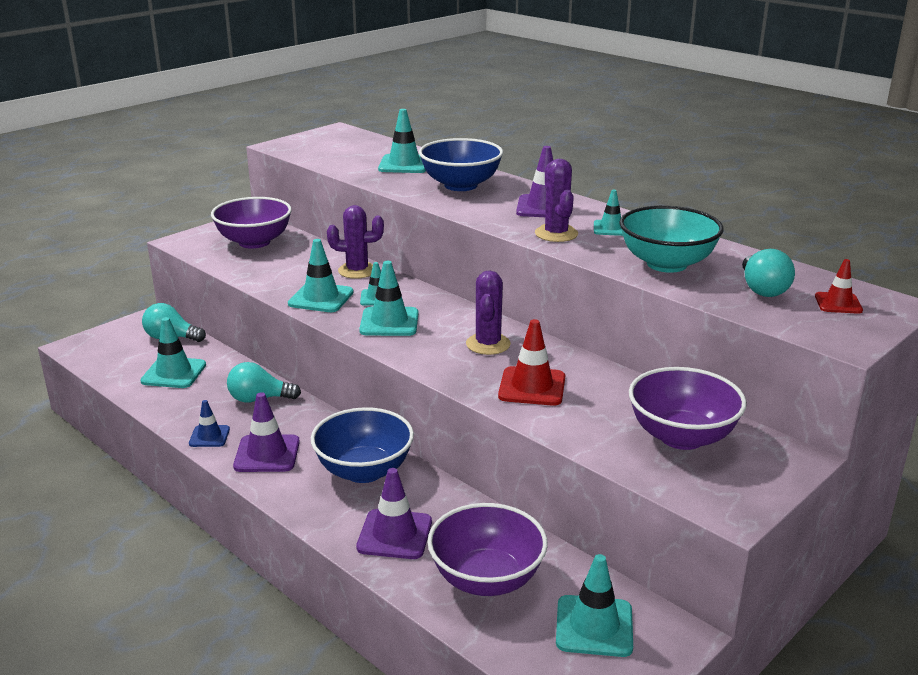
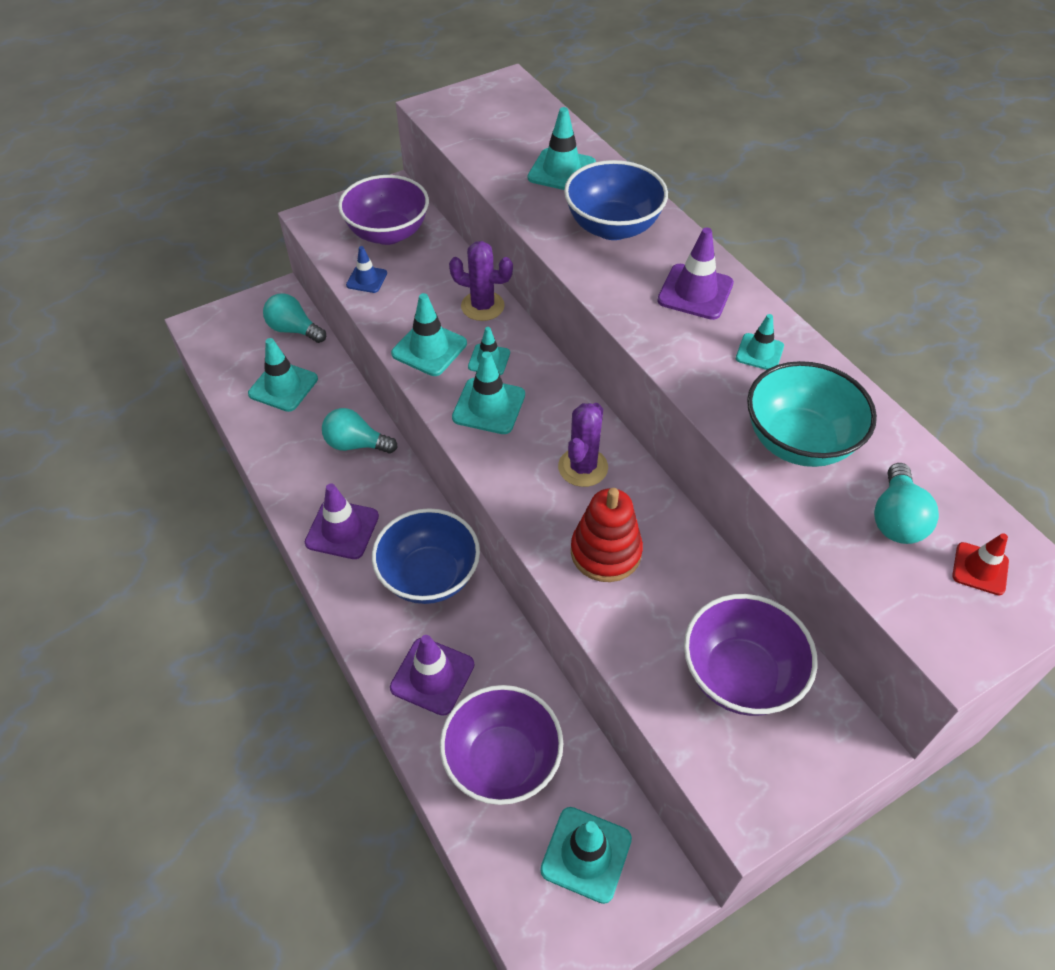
camera: 15 degrees right, 25 degrees up
(209, 436) = (294, 491): blue traffic cone -> blue traffic cone (366, 279)
(532, 387) = (605, 552): red traffic cone -> red stacking toy
(556, 234) = (689, 352): purple cactus -> none

